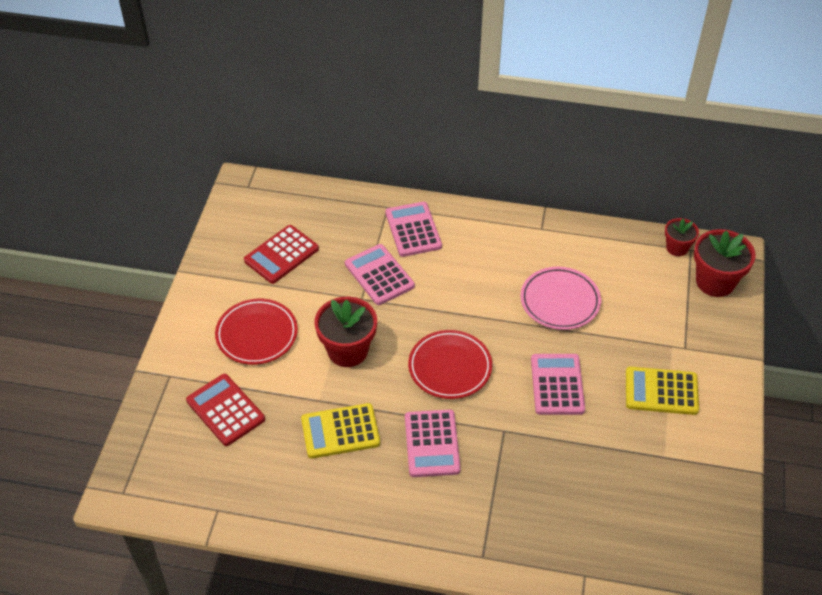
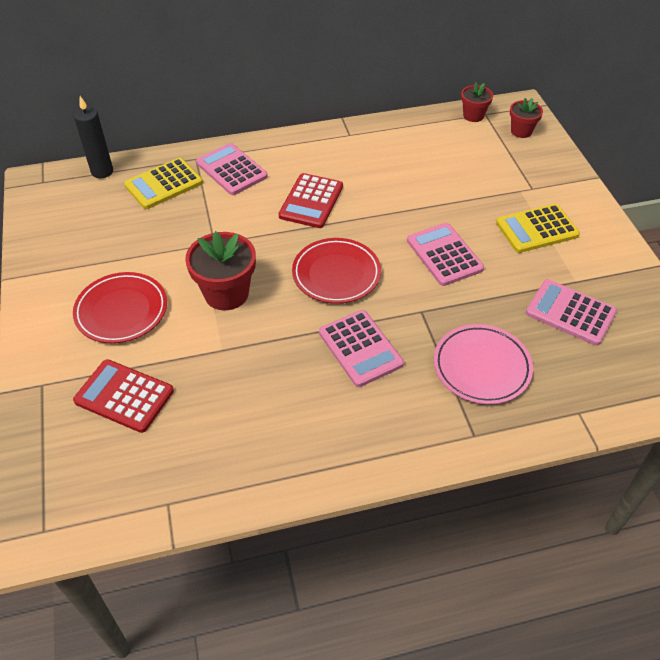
camera: 25 degrees left, 0 degrees up
(281, 255) = (110, 230): red calculator -> red calculator (311, 201)
(301, 193) = (102, 171): none -> black candle
(340, 431) = (261, 371): yellow calculator -> yellow calculator (164, 184)
(379, 275) = (220, 217): pink calculator -> pink calculator (570, 313)
(560, 301) = (402, 186): pink plate -> pink plate (481, 367)
(715, 282) = (521, 131): red flower pot -> red flower pot, size x0.58

